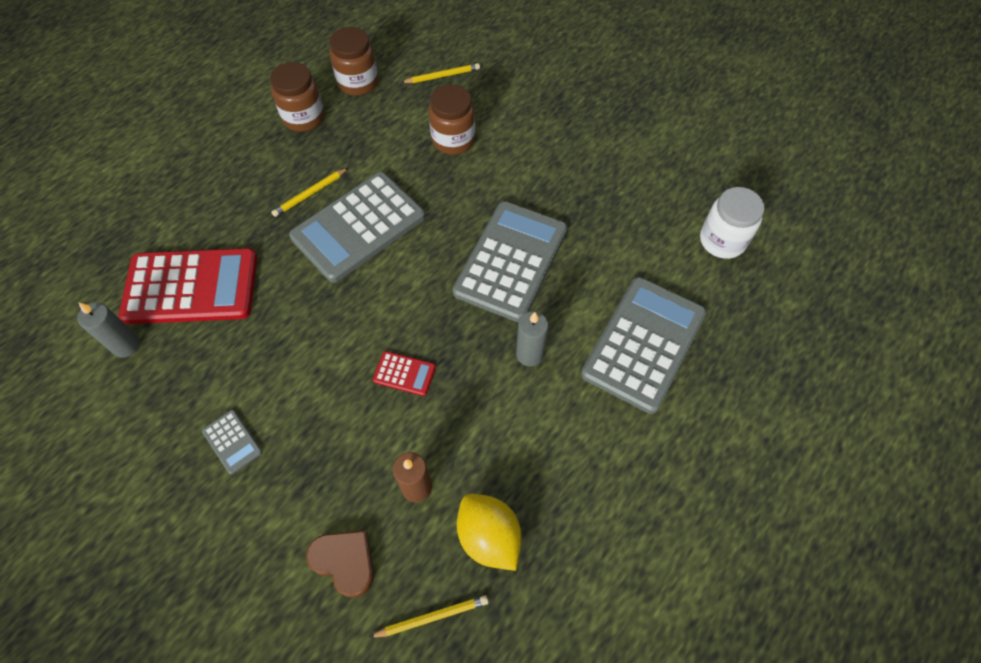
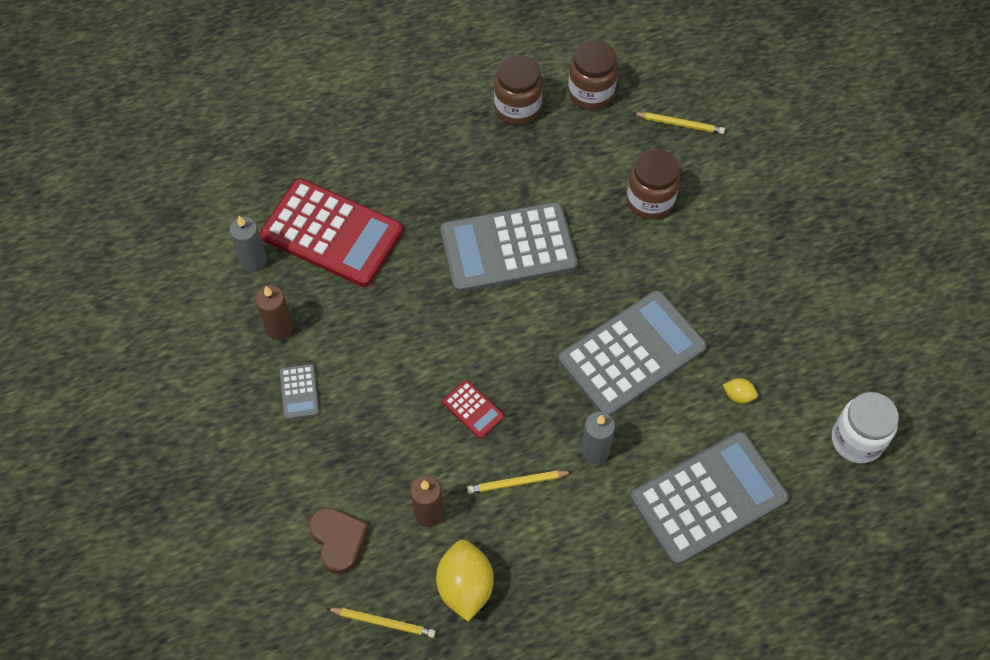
camera: 30 degrees right, 0 degrees up
(182, 393) = (279, 328): none -> brown candle
(310, 194) = (481, 192): yellow pencil -> yellow pencil (517, 483)
(614, 252) = (738, 395): none -> yellow lemon

